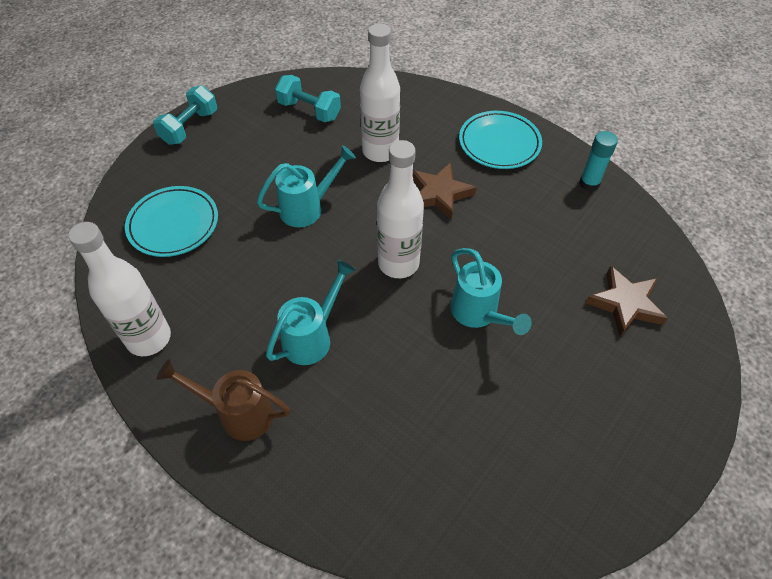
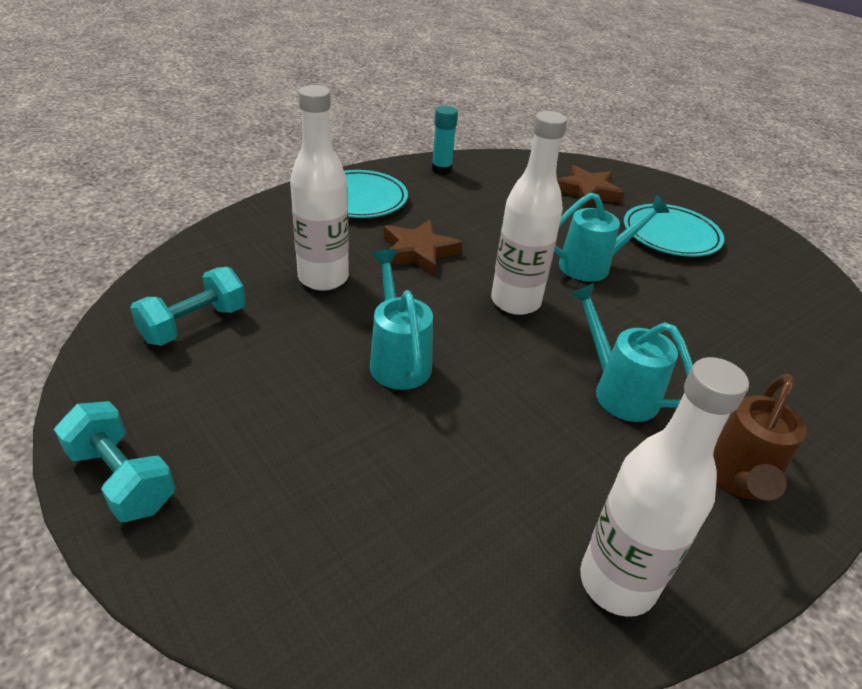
camera: 80 degrees left, 15 degrees down
(173, 224) = (371, 527): turquoise plate -> turquoise plate (670, 235)

